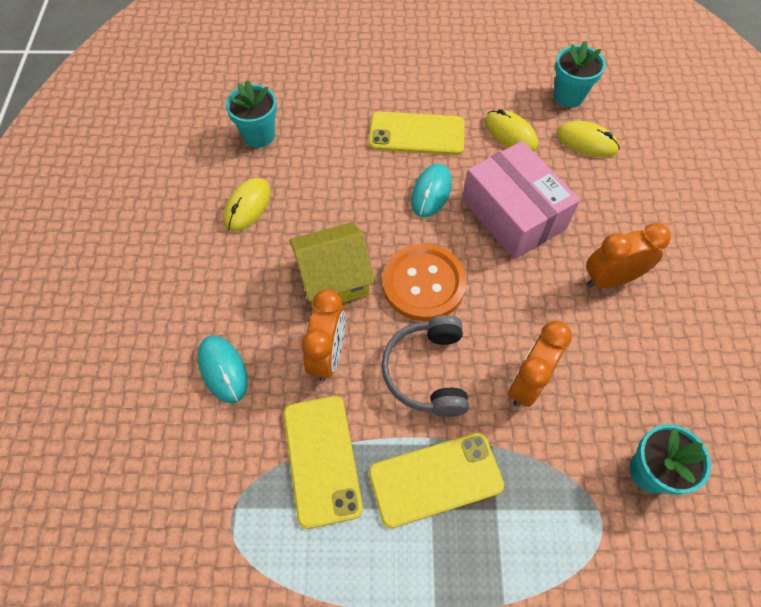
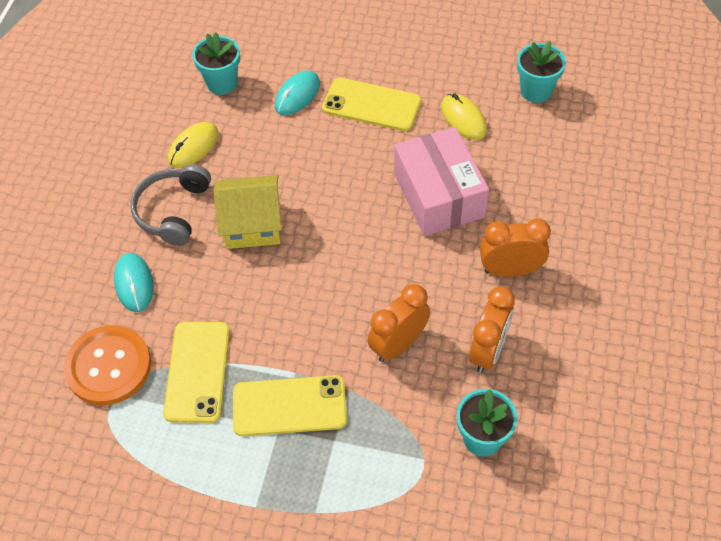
camera: 15 degrees right, 5 degrees down
(328, 355) = (228, 288): orange clock -> orange clock (488, 351)
(423, 283) = (333, 243): orange button -> orange button (108, 366)
(427, 372) = (311, 318): grey headphones -> grey headphones (173, 211)
(431, 192) = (367, 162): turquoise mouse -> turquoise mouse (297, 95)
(586, 142) = (536, 139): yellow mouse -> none

